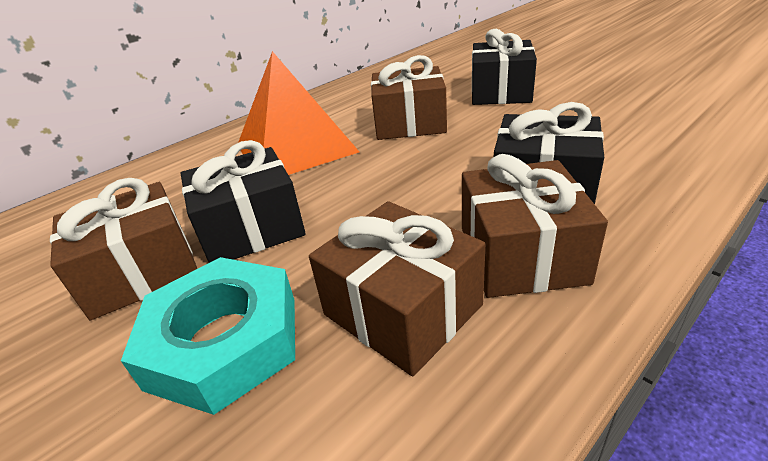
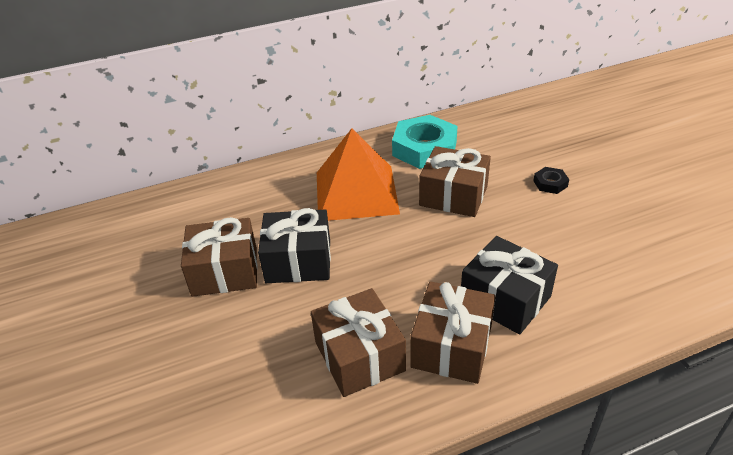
camera: 20 degrees right, 5 degrees up
(224, 341) = (257, 338): turquoise nut -> turquoise nut (424, 148)
(500, 92) = (550, 183): black gift -> black nut

